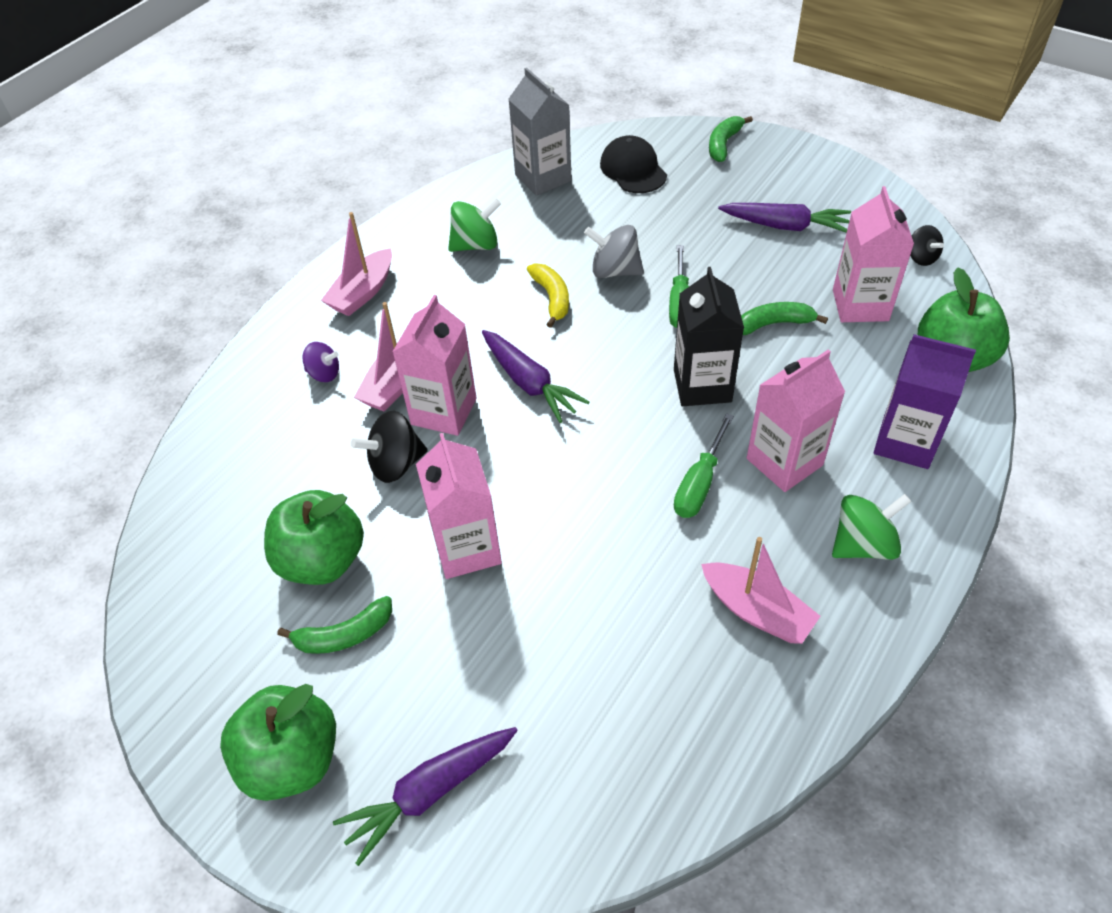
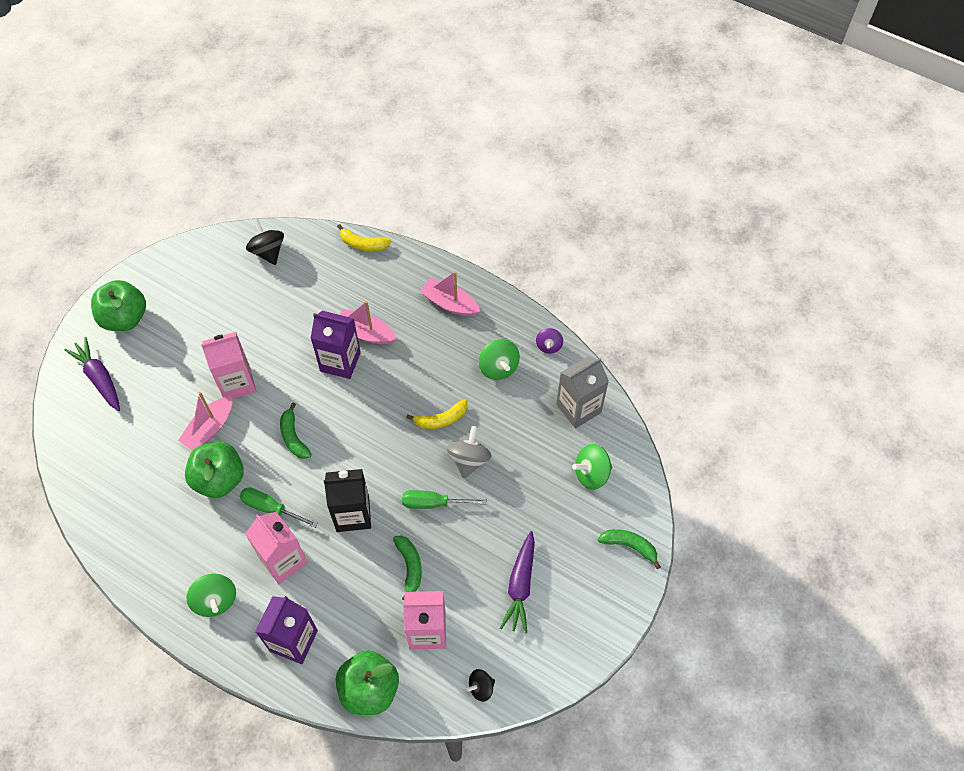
camera: 85 degrees right, 10 degrees up
(225, 393) = (363, 244): none -> yellow banana
(322, 560) = (237, 313): green apple -> green apple (219, 479)
(324, 374) = (376, 293): purple spinning top -> purple spinning top (549, 346)
(344, 635) = (189, 330): green banana -> green banana (293, 437)
(396, 464) = (300, 340): black spinning top -> black spinning top (268, 251)
(444, 411) = (340, 362): pink carton -> purple carton
(529, 383) = (361, 408): purple carrot -> none
(633, 169) = (591, 474): black cap -> green spinning top
(757, 611) = (177, 534): pink boat -> pink boat (210, 428)

